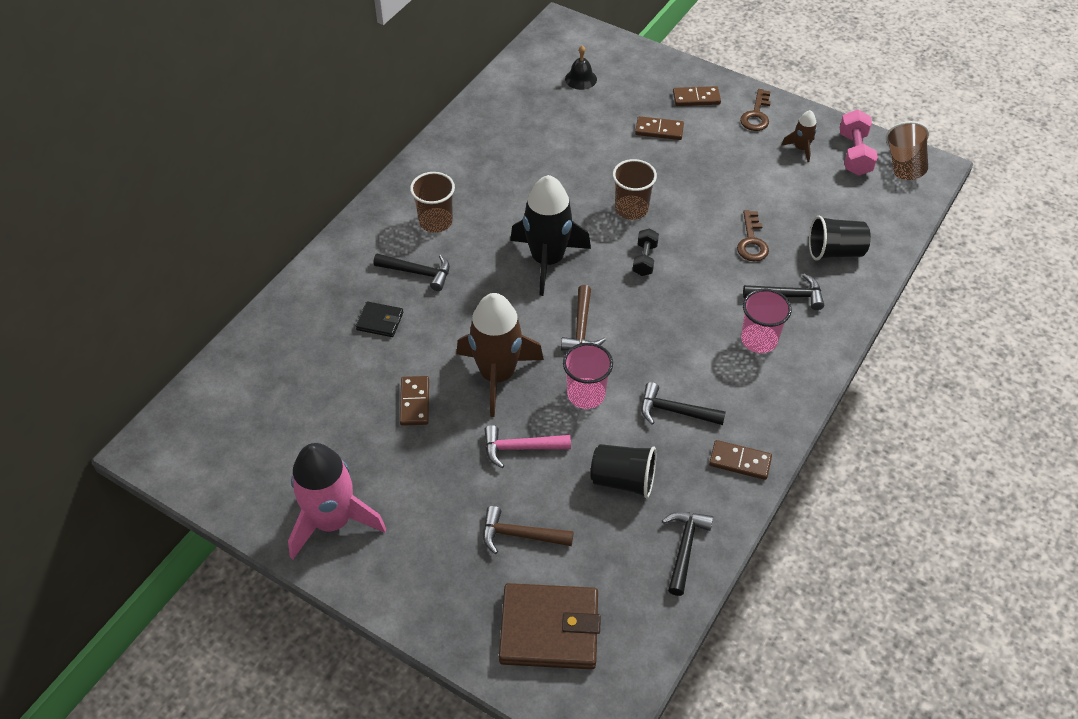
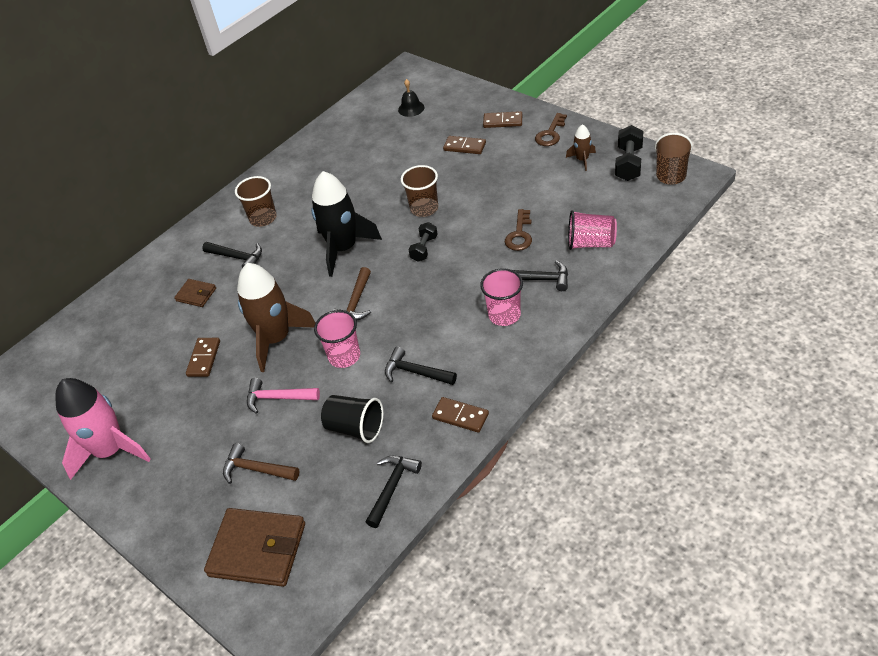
camera: 15 degrees right, 5 degrees down
(380, 321) = (196, 294): black wallet -> brown wallet
(835, 252) = (590, 243): black cup -> pink cup
(854, 154) = (628, 164): pink dumbbell -> black dumbbell

